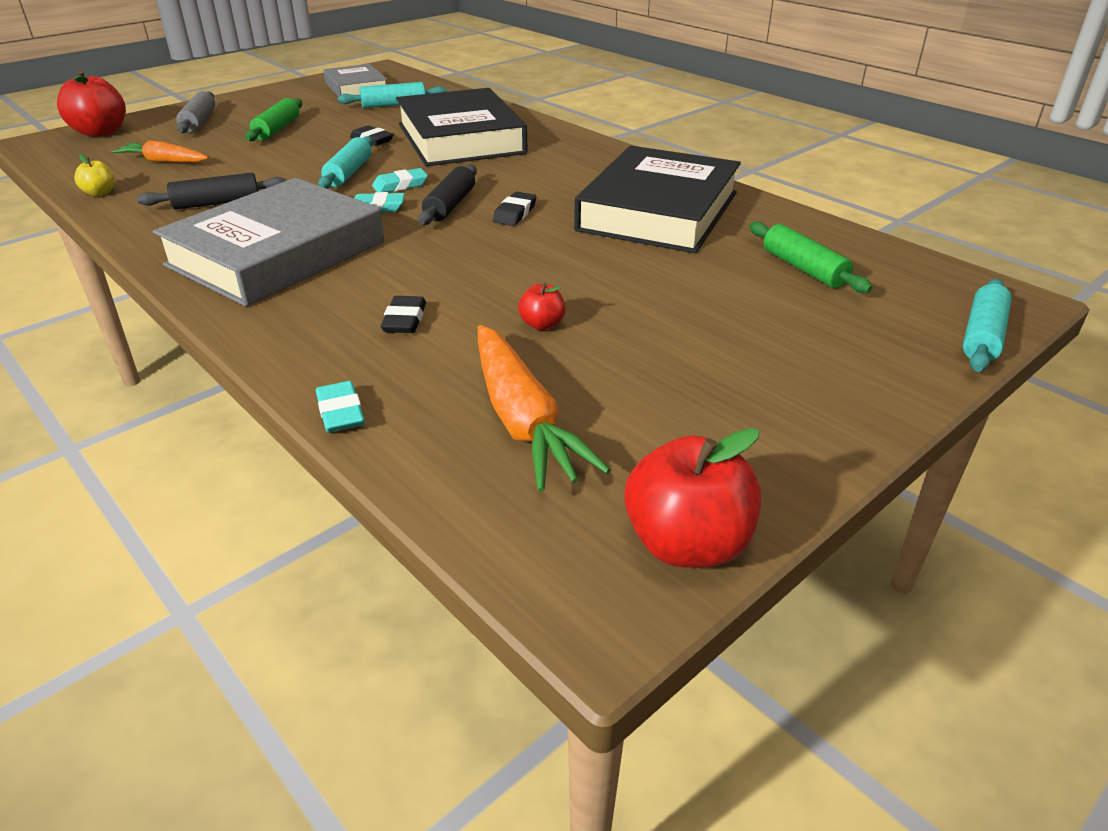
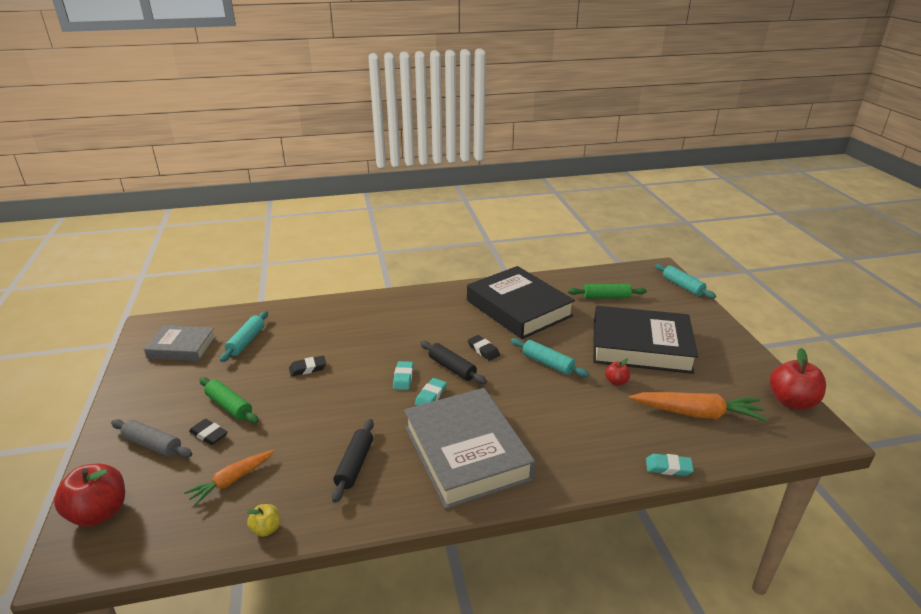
camera: 60 degrees left, 5 degrees down
(348, 173) = (360, 393): turquoise rolling pin -> turquoise rolling pin (547, 363)
(404, 320) = (586, 423): black eraser -> black eraser (209, 434)
(460, 138) = (348, 334): black book -> black book (640, 346)

